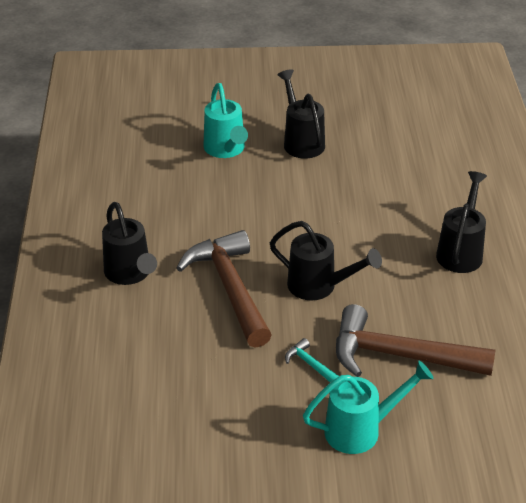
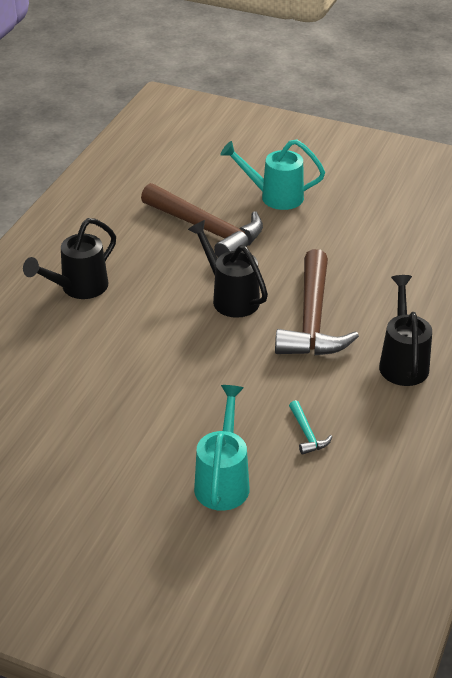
camera: 155 degrees left, 0 degrees up
(301, 141) = (125, 462): black watering can -> none
(310, 364) = (282, 244): turquoise hammer -> turquoise hammer (307, 434)

